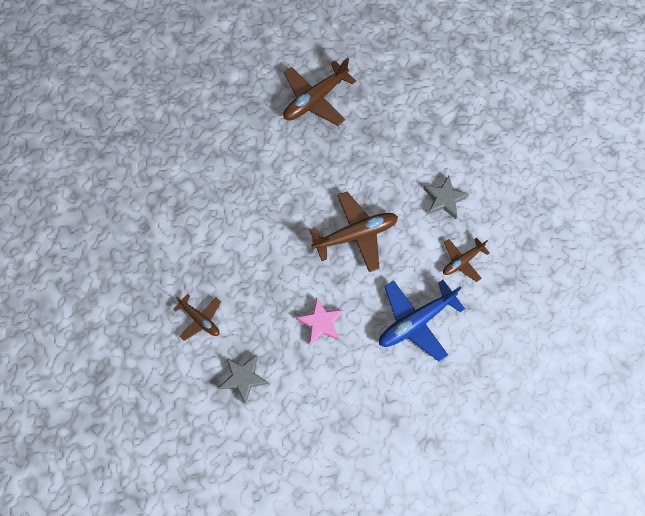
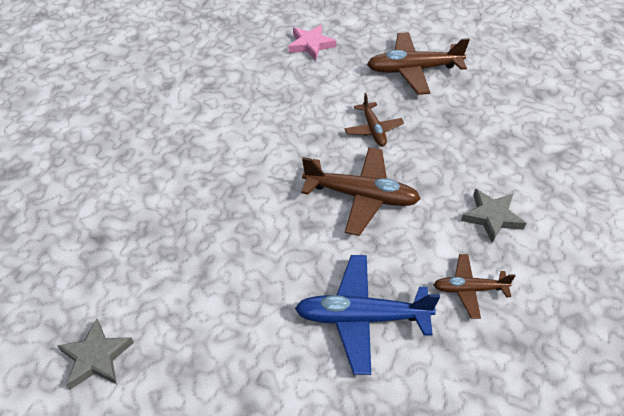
camera: 35 degrees right, 20 degrees down
(200, 319) = (140, 181): brown plane -> brown plane (373, 129)
(243, 378) = (128, 256): grey star -> grey star (96, 357)
(321, 323) = (253, 254): pink star -> pink star (311, 45)

